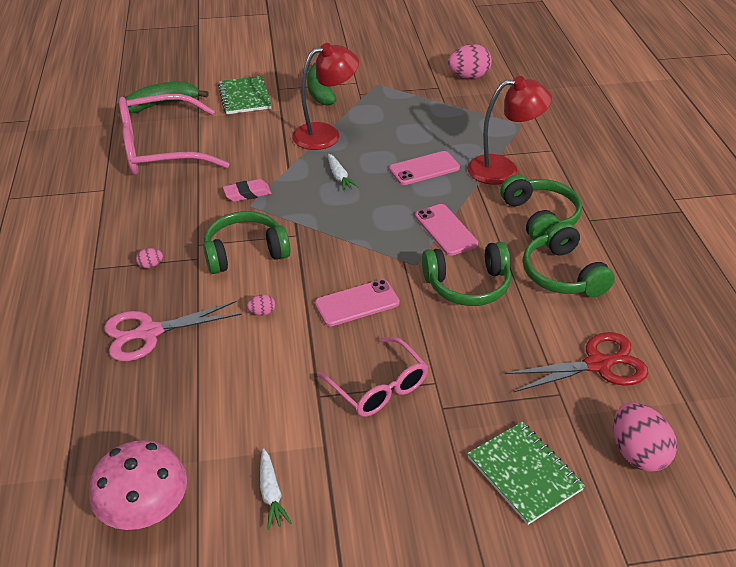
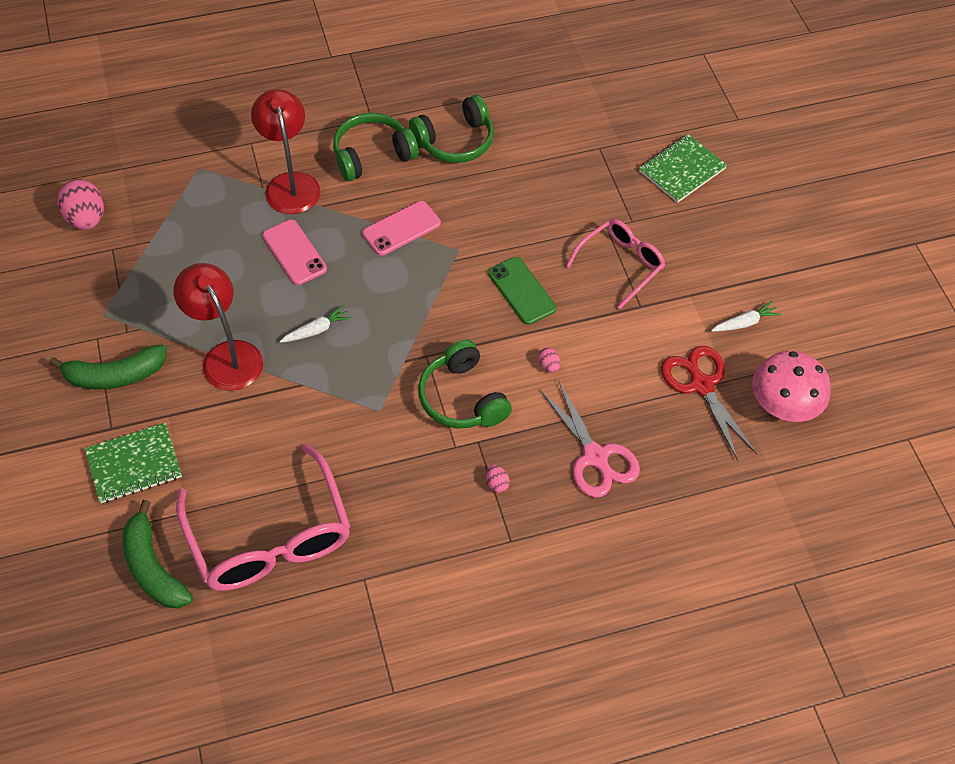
camera: 100 degrees left, 15 degrees up
(247, 193) = (357, 417): pink eraser -> none
(357, 303) = (522, 291): pink phone -> green phone
(468, 285) = (481, 208): green headphones -> none
(598, 364) = (562, 123): red scissors -> red scissors (701, 384)
(637, 453) = (645, 106): pink egg -> none

